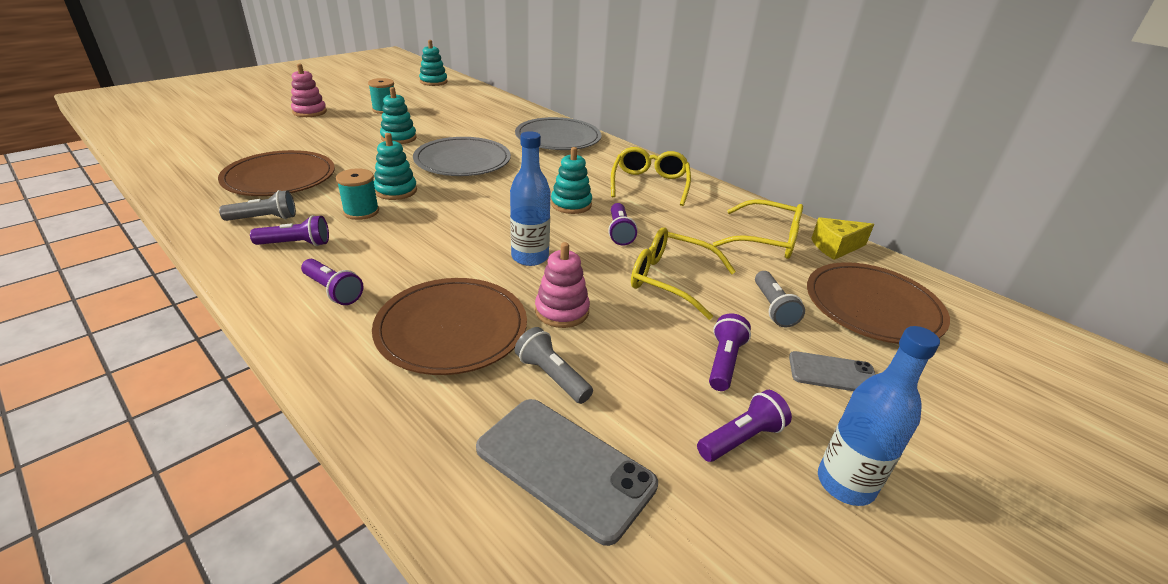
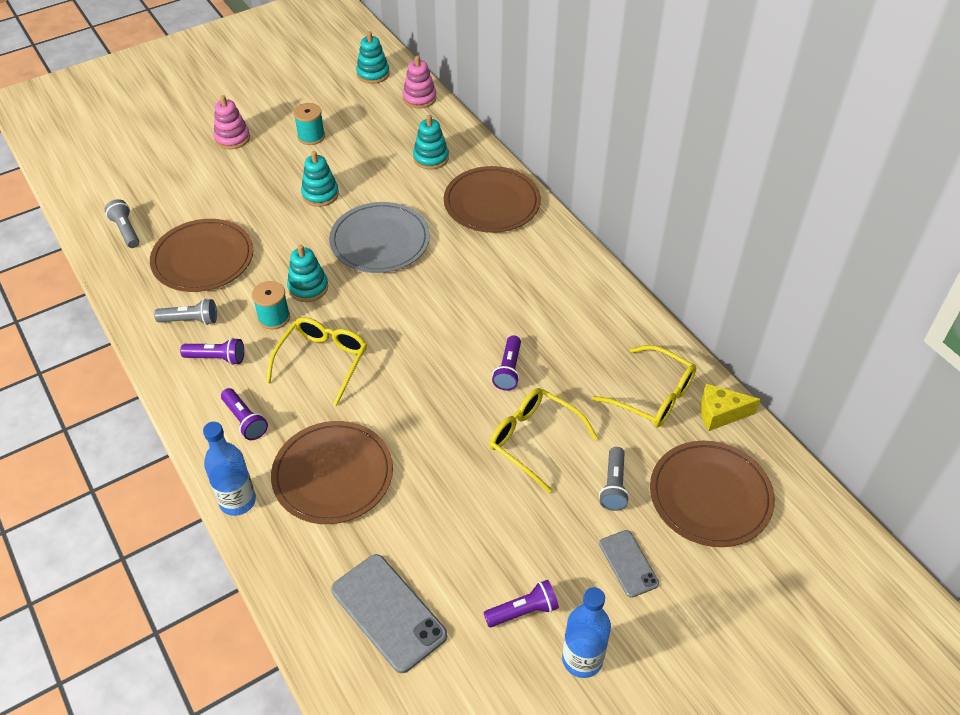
camera: 15 degrees right, 15 degrees up
(530, 257) = (414, 396): blue bottle -> blue bottle (237, 501)
(552, 376) = (400, 533): grey flashlight -> grey flashlight (126, 230)
(558, 138) = (492, 203): grey plate -> brown plate
(562, 311) = (425, 466): pink stacking toy -> pink stacking toy (419, 98)
(571, 204) = (473, 323): turquoise stacking toy -> turquoise stacking toy (431, 158)
(649, 184) = (566, 295): yellow glasses -> yellow glasses (322, 361)
(724, 362) = (542, 539): purple flashlight -> none
(832, 373) = (628, 563): grey phone -> grey phone turned 45 degrees clockwise

